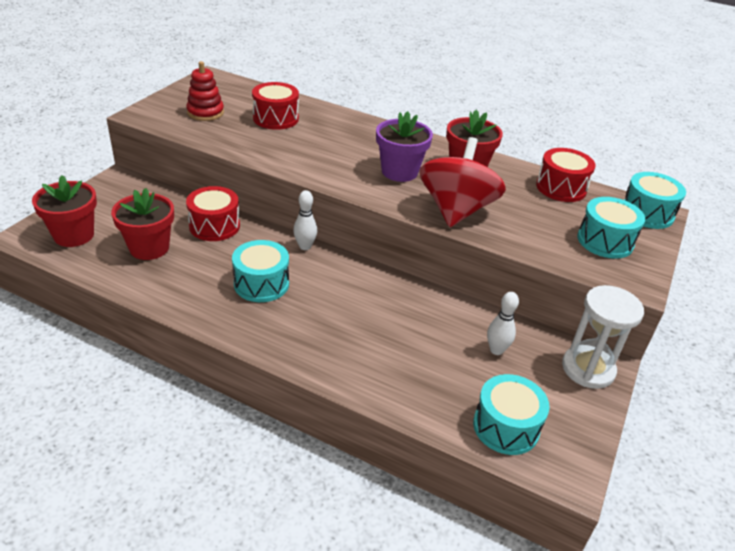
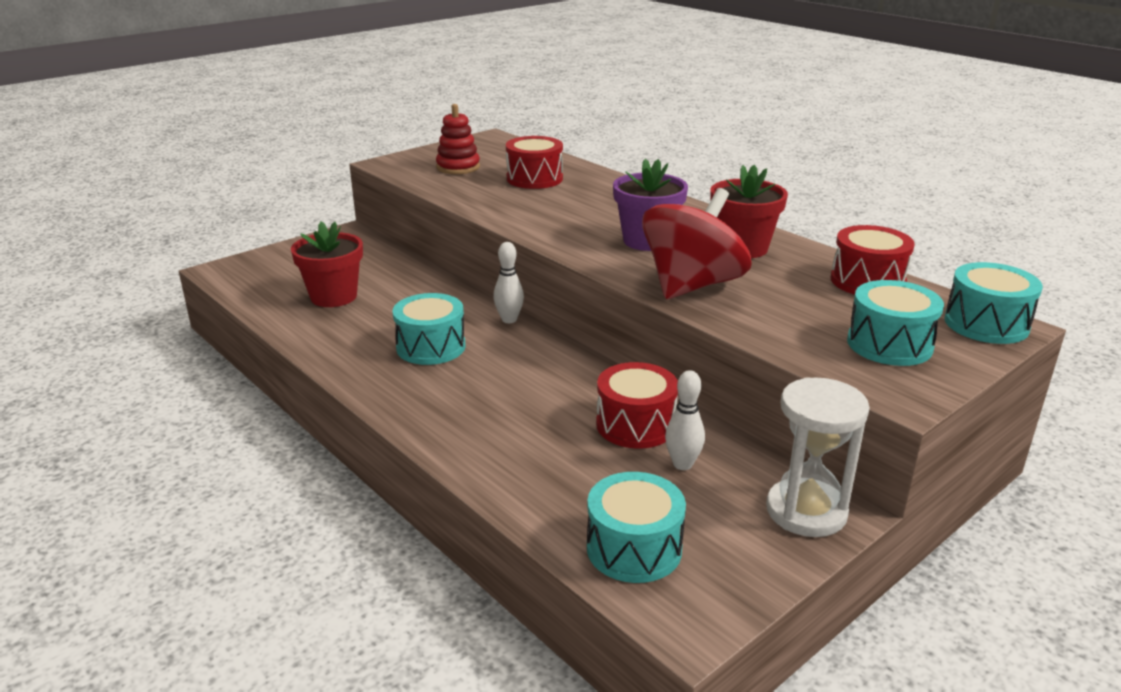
camera: 25 degrees right, 10 degrees down
(74, 235) = (266, 275): red flower pot -> none
(214, 226) = (419, 287): red drum -> red drum (635, 425)

